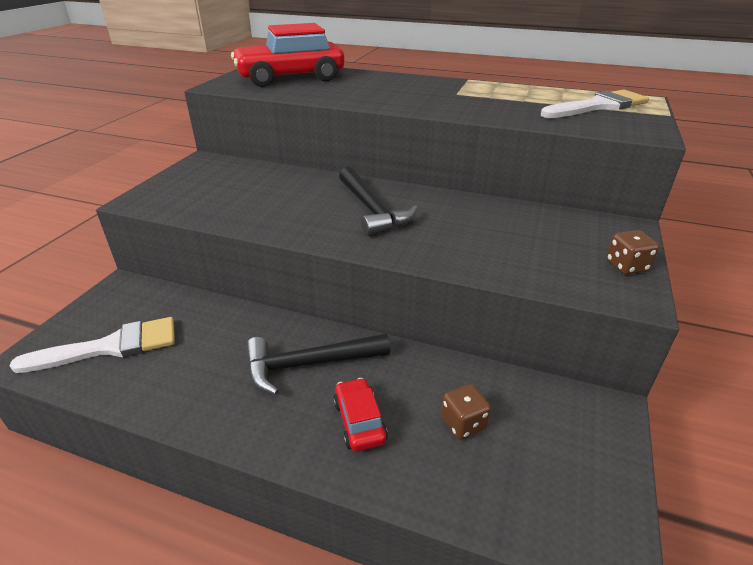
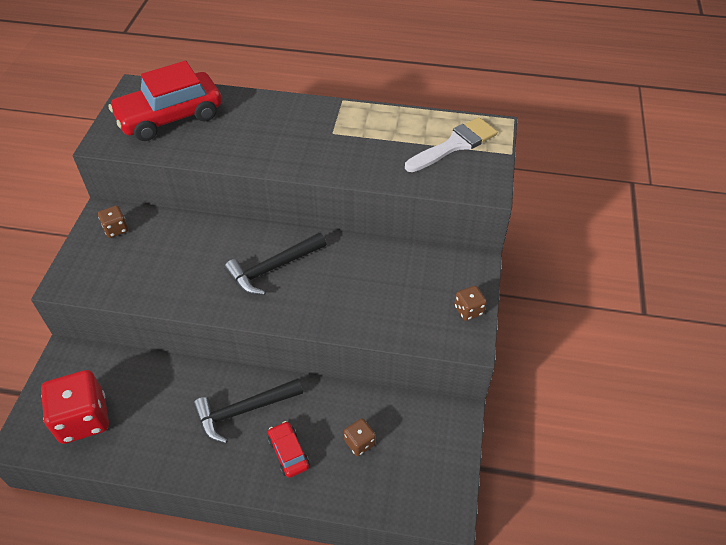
camera: 10 degrees left, 15 degrees up
(110, 347) = (83, 419): white brush -> red dice
(212, 170) = (116, 229): none -> brown dice
(372, 210) = (272, 268): black hammer -> black hammer turned 90 degrees clockwise

